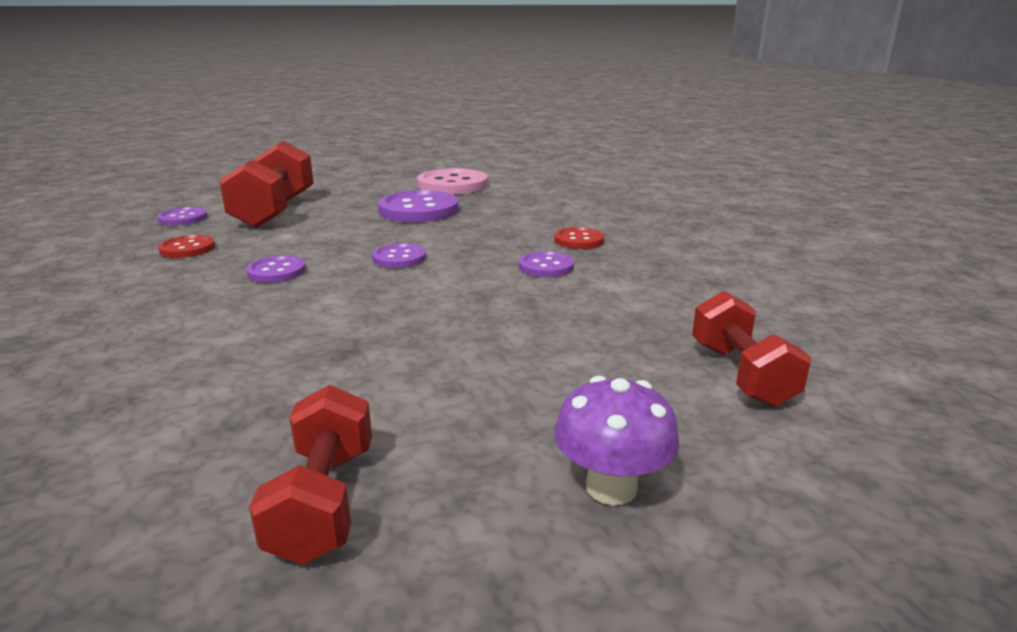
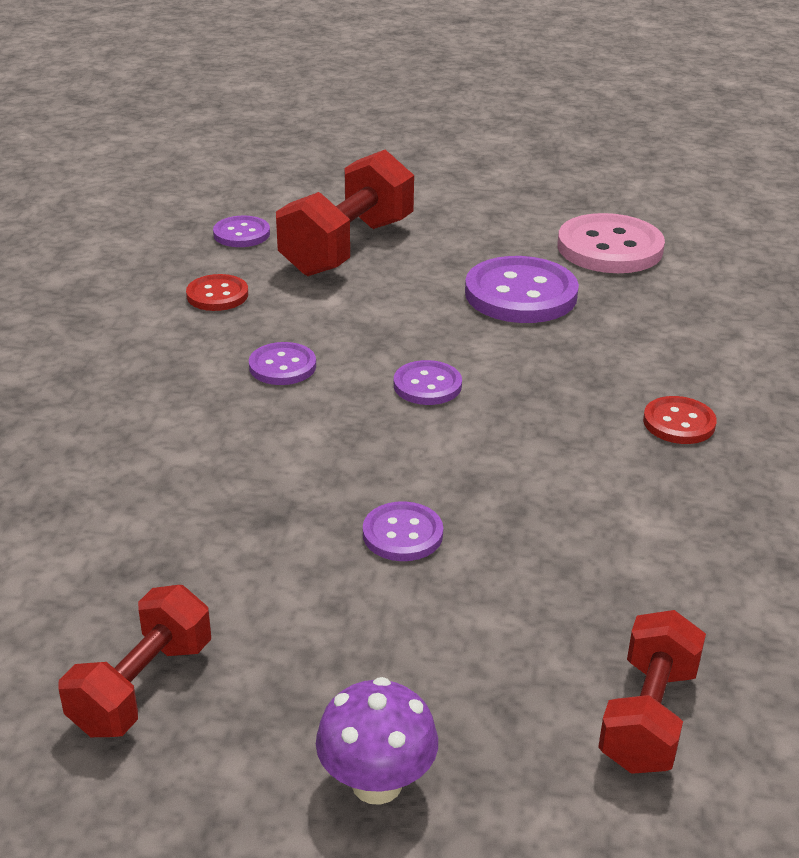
camera: 30 degrees right, 10 degrees up
(546, 266) = (588, 459): purple button -> purple button (402, 534)

